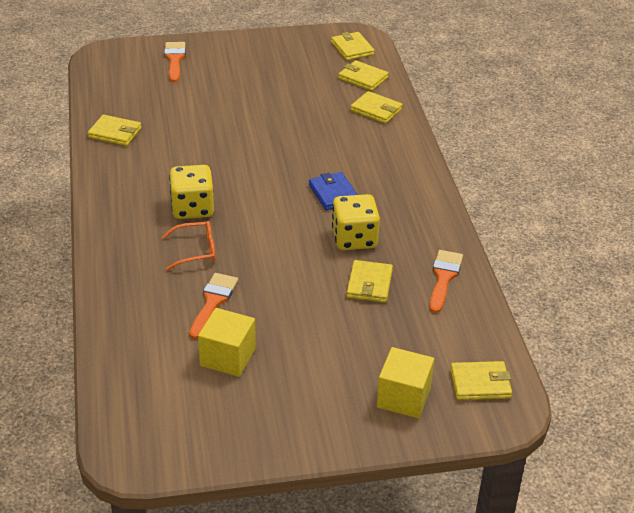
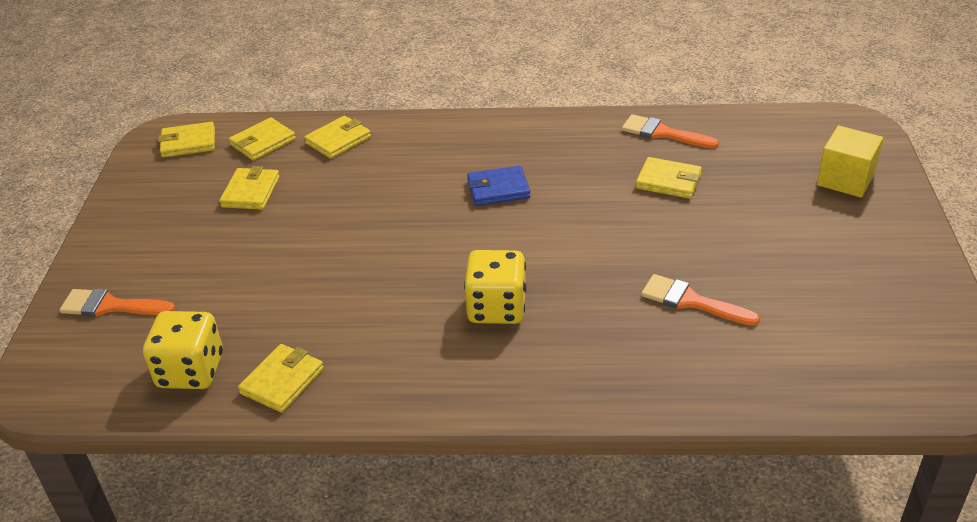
camera: 75 degrees left, 0 degrees up
(196, 251) = (588, 310): orange glasses -> none
(228, 357) = (790, 296): yellow cube -> none
(354, 239) = (587, 183): yellow dice -> yellow dice (191, 371)
(480, 383) = (821, 133): yellow wallet -> yellow wallet (251, 192)

